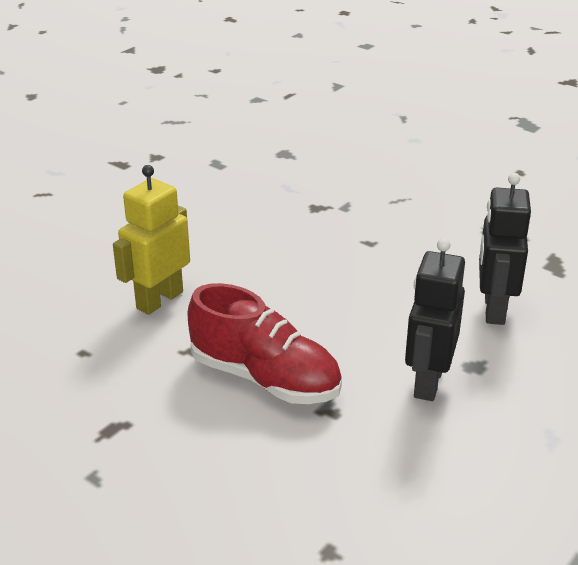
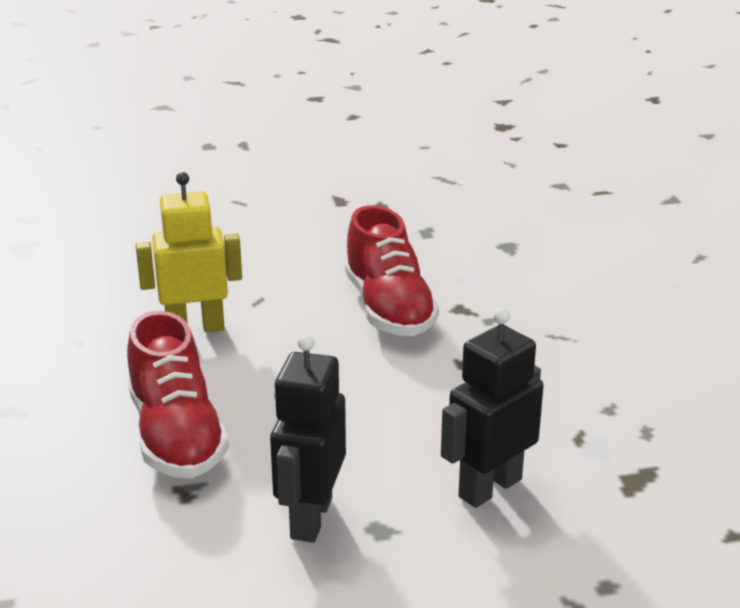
camera: 40 degrees right, 5 degrees down
(272, 227) = (388, 309): none -> red shoe
(428, 382) = (310, 518): black robot -> black robot turned 45 degrees counterclockwise

